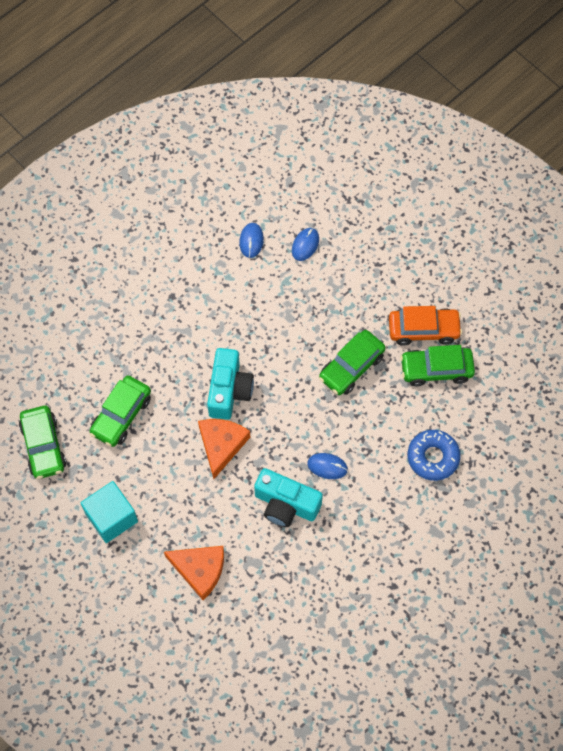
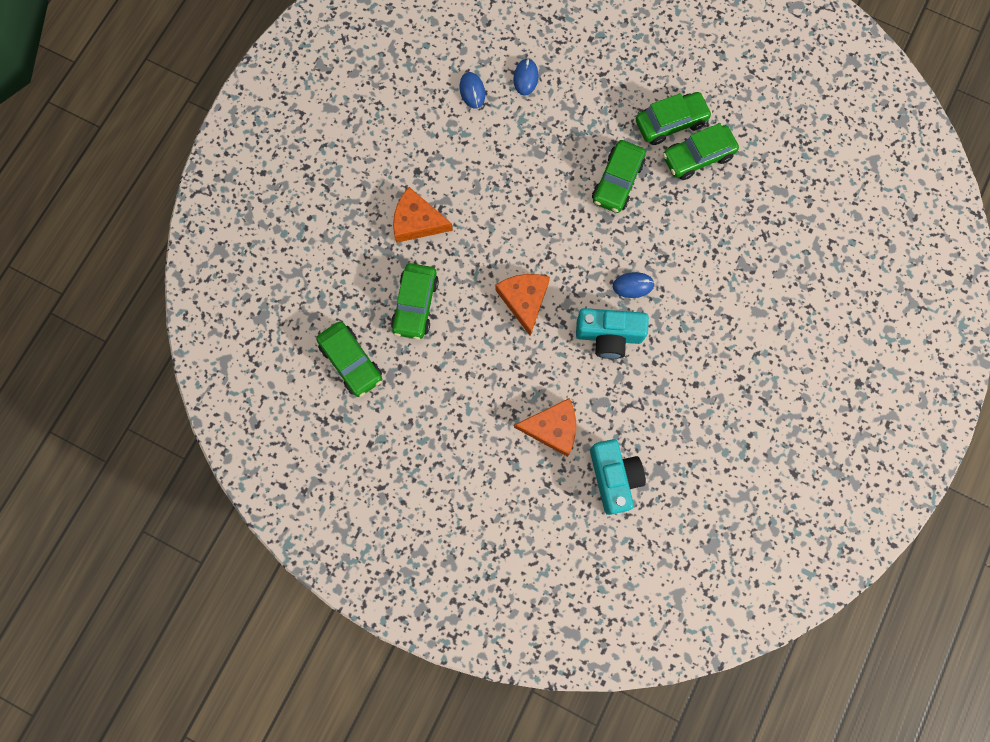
camera: 20 degrees left, 10 degrees up
(111, 517) = (447, 408): turquoise cube -> none
(153, 341) = (417, 221): none -> orange cheese
(229, 390) = (510, 244): turquoise camera -> turquoise camera (614, 477)
(423, 330) = (670, 123): orange car -> green car
(433, 457) = (728, 242): blue donut -> none

